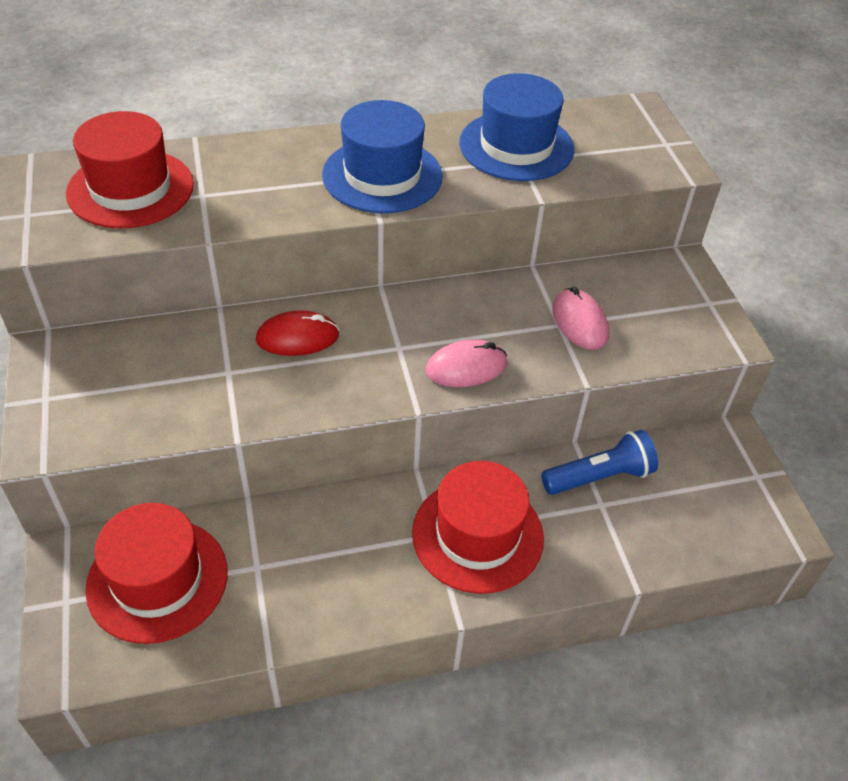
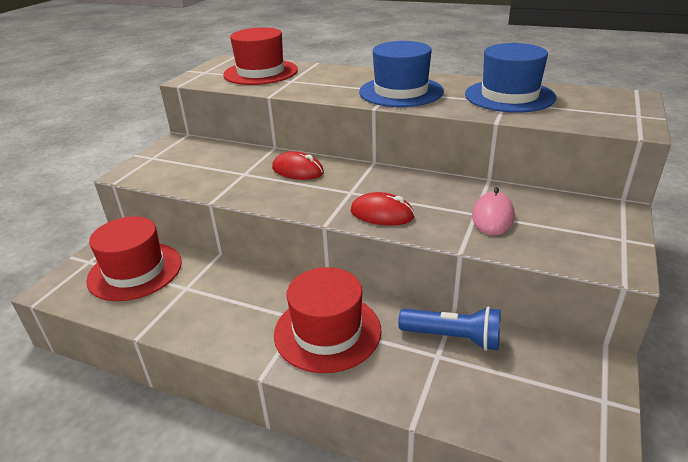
camera: 40 degrees right, 15 degrees down
(466, 367) = (382, 214): pink mouse -> red mouse

